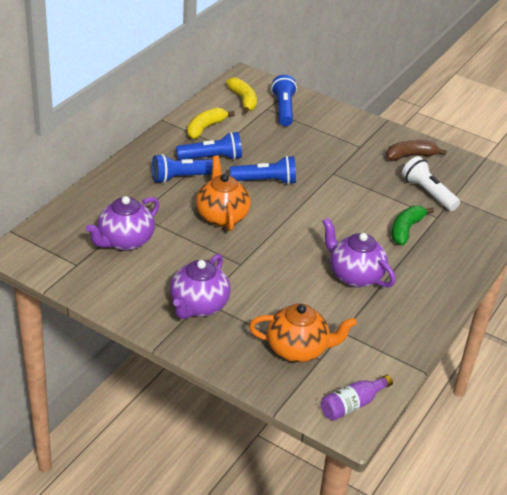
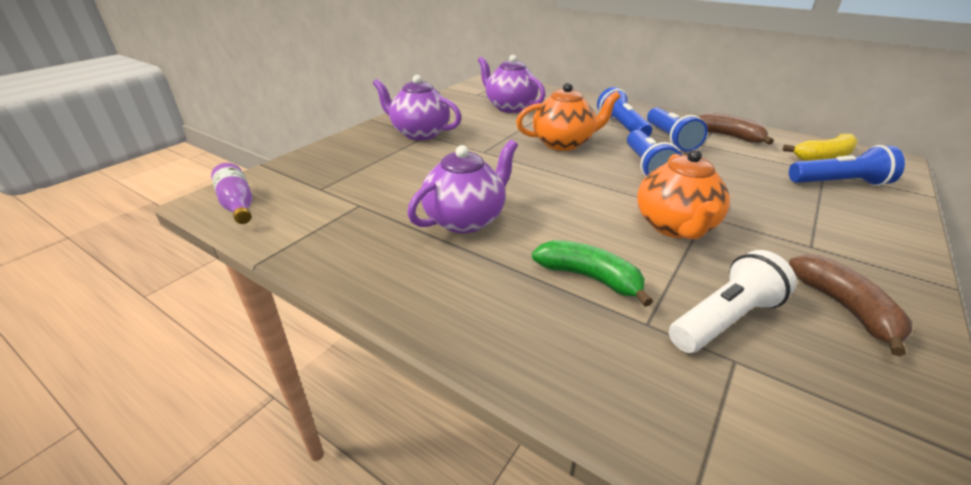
camera: 95 degrees right, 5 degrees down
(205, 128) = (729, 136): yellow banana -> brown banana
(298, 349) = (341, 177): orange teapot -> orange teapot (675, 226)

